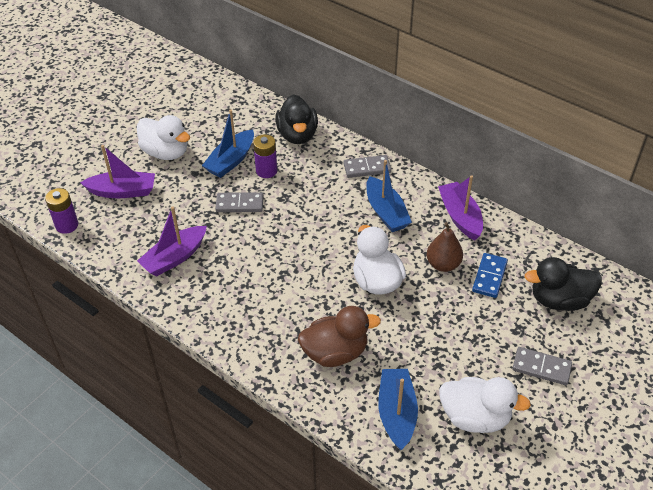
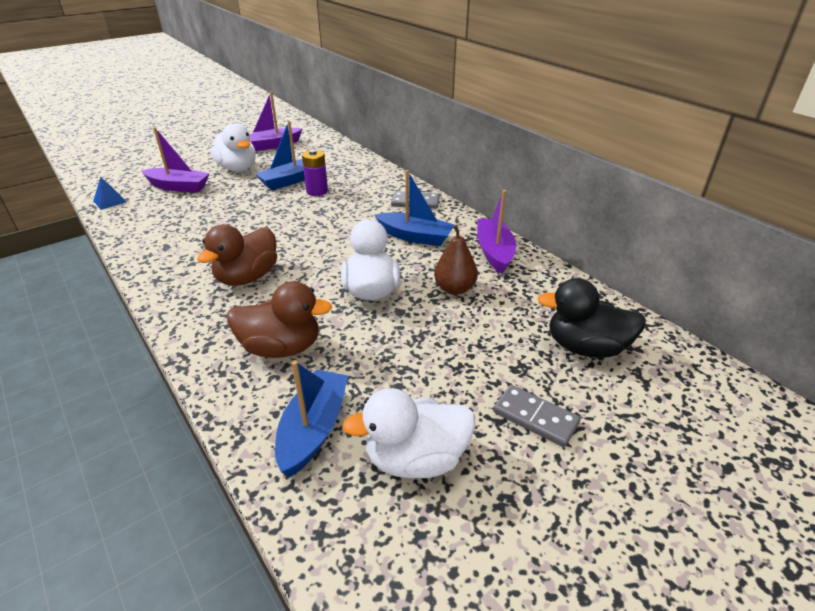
camera: 15 degrees right, 10 degrees down
(67, 225) = (110, 201): purple battery -> blue pyramid
(174, 258) = (181, 238): purple boat -> purple boat (272, 145)
(239, 204) = (274, 210): grey domino -> none
(265, 290) = (247, 277): none -> brown duck
(297, 135) = (363, 172): black duck -> none
(386, 212) = (415, 236): blue boat -> blue boat turned 60 degrees counterclockwise
(475, 417) = (415, 459): white duck -> white duck turned 135 degrees clockwise
(489, 277) = (504, 309): blue domino -> none

